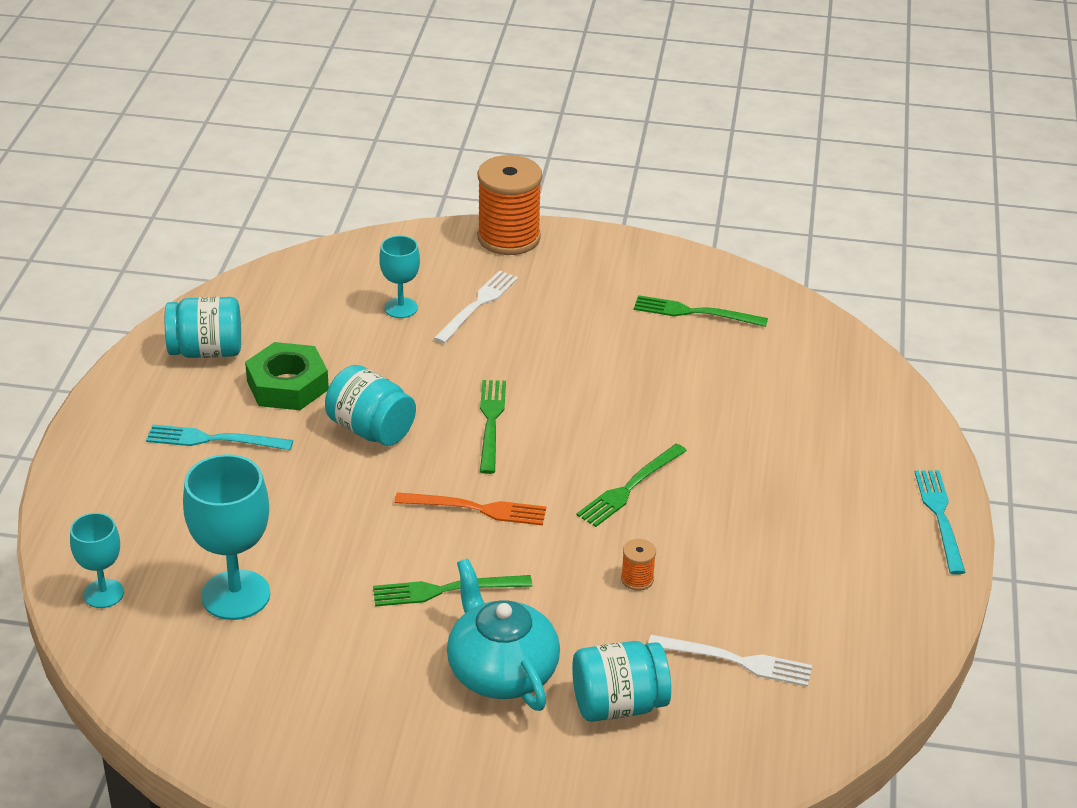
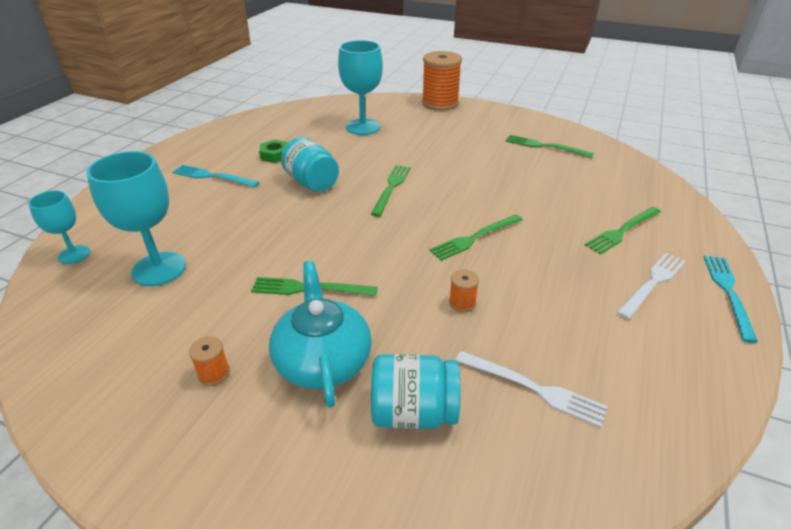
camera: 15 degrees right, 0 degrees up
(206, 351) = (240, 135): turquoise jar -> none
(287, 385) = (275, 155): green nut -> green nut, size x0.61
(386, 704) = (214, 373): none -> orange spool
(401, 308) = (363, 127): turquoise goblet -> turquoise goblet, size x1.71
(476, 509) = (358, 237): orange fork -> none
(477, 305) = (409, 130): white fork -> white fork (652, 283)
(816, 448) = (622, 231): none -> green fork

